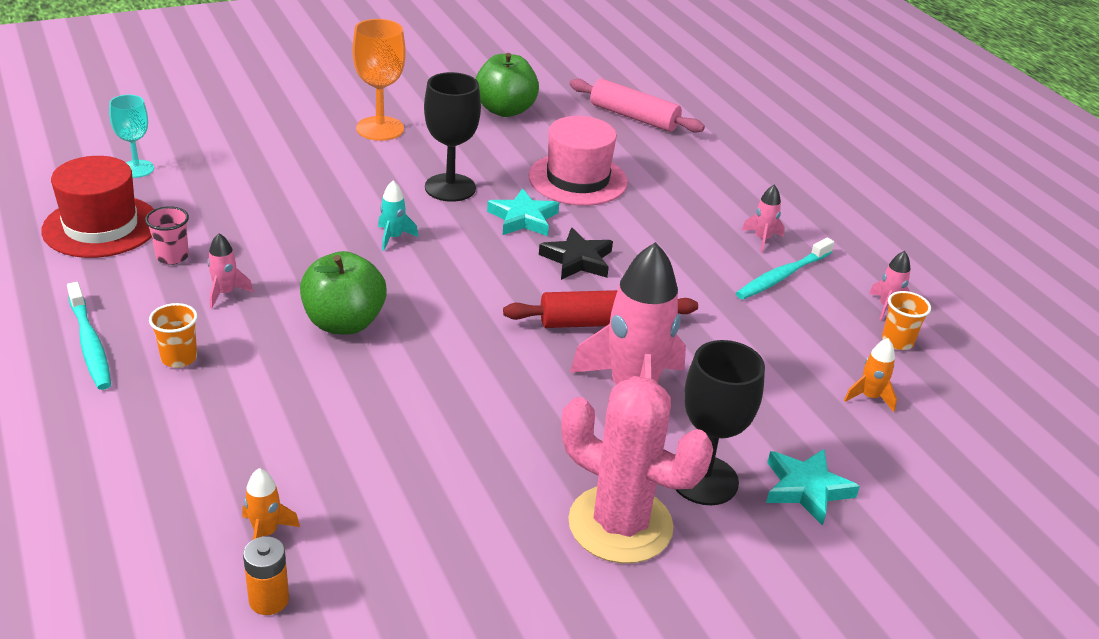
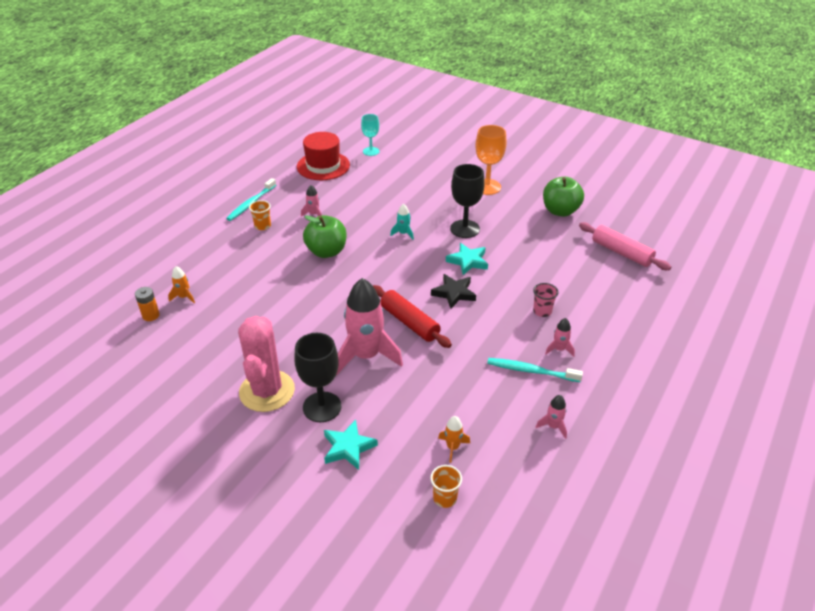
camera: 60 degrees right, 5 degrees up
(172, 257) = (323, 190): pink cup -> pink cup (542, 311)
(578, 179) = (528, 262): pink hat -> none
(634, 117) = (621, 252): pink rolling pin -> pink rolling pin turned 45 degrees counterclockwise
(897, 341) = (521, 442): orange cup -> orange cup (445, 498)

